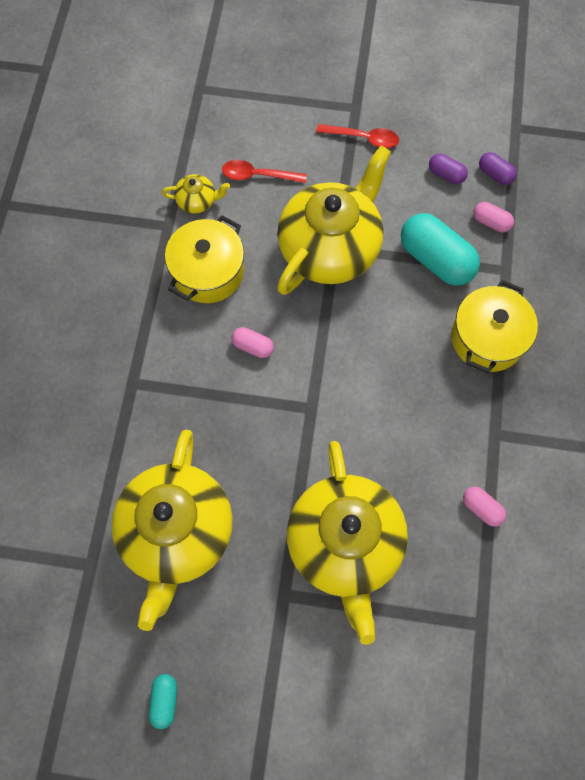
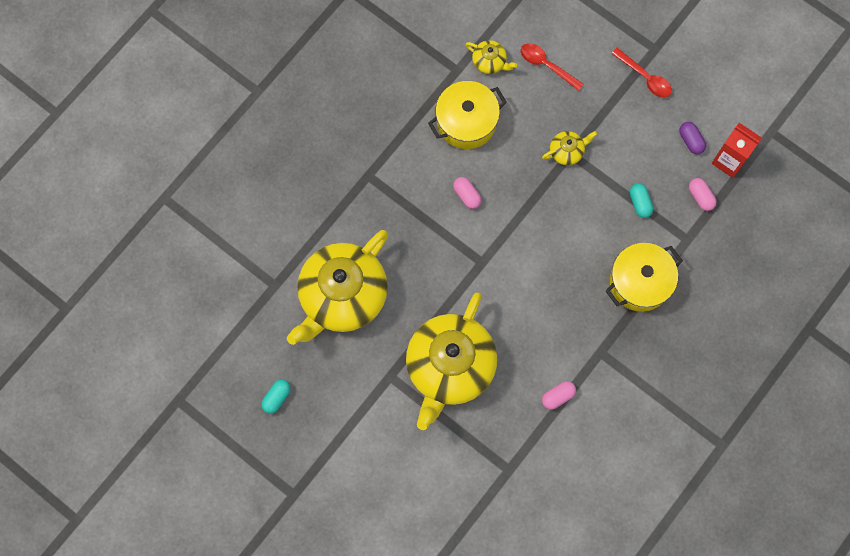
camera: 30 degrees right, 5 degrees up
(330, 247) = (567, 151): yellow teapot -> yellow teapot, size x0.41
(436, 259) = (640, 203): turquoise capsule -> turquoise capsule, size x0.49
(481, 508) = (558, 396): pink capsule -> pink capsule turned 75 degrees clockwise
(495, 174) = (729, 161): purple capsule -> red carton

